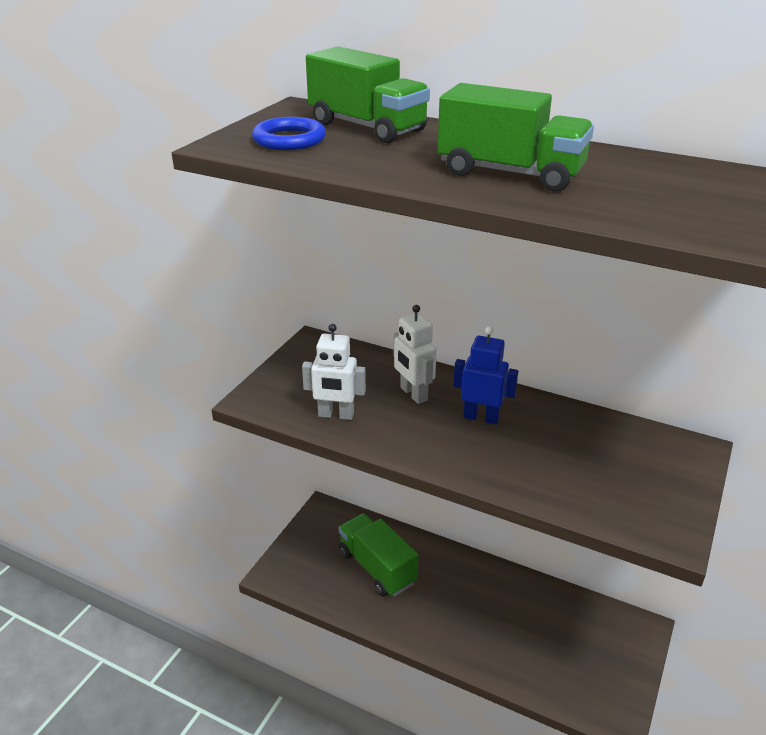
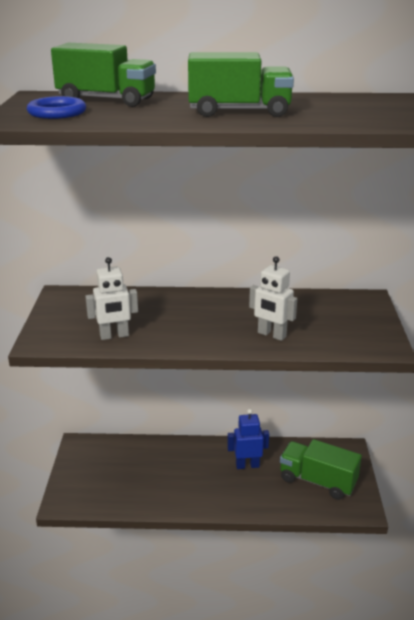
camera: 25 degrees left, 5 degrees down
(377, 567) = (144, 471): green truck -> green truck (317, 481)
(413, 394) = (163, 310): white robot -> white robot (271, 335)
(481, 417) = (221, 312): blue robot -> blue robot (247, 465)

